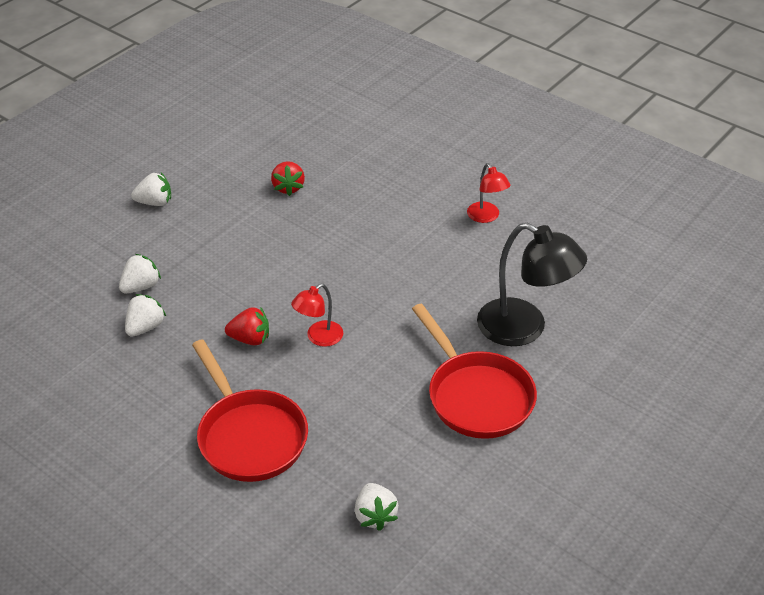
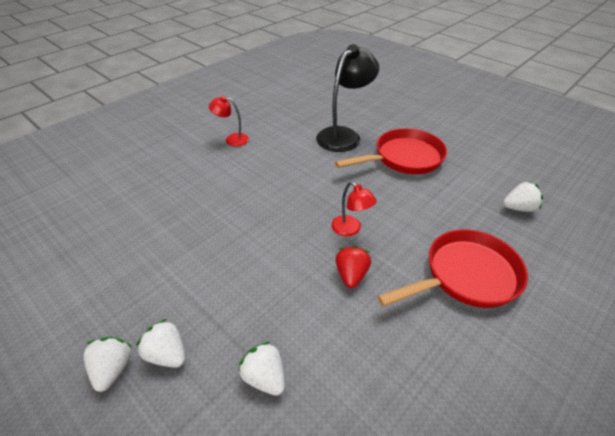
camera: 85 degrees left, 0 degrees up
(145, 327) = (332, 368): white strawberry -> white strawberry (167, 354)
(288, 187) = (146, 244): red strawberry -> none
(486, 217) = (232, 139): red lamp -> red lamp turned 150 degrees counterclockwise

